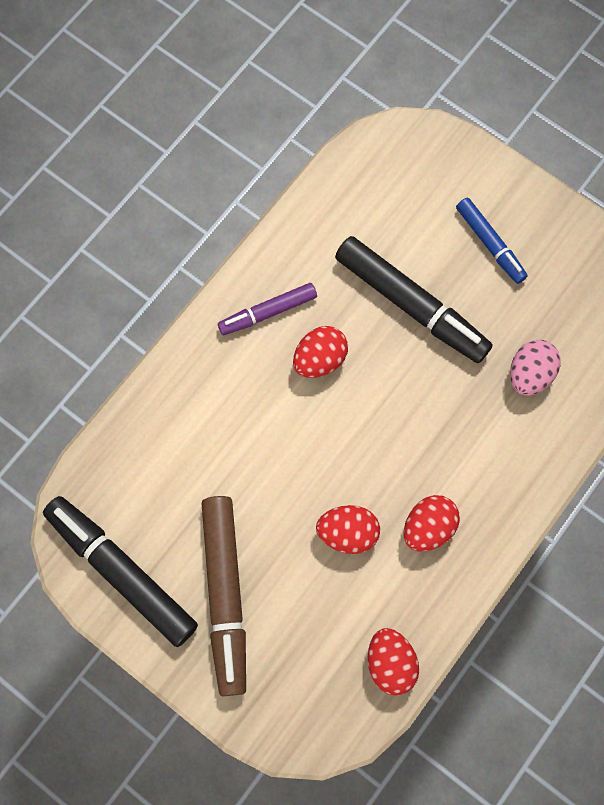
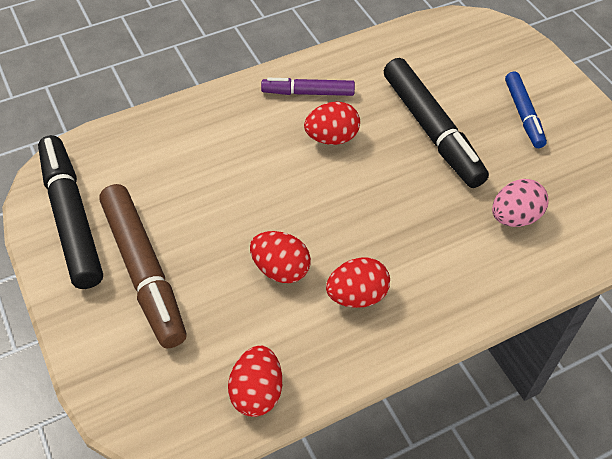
camera: 25 degrees right, 20 degrees down
(225, 595) = (144, 271): brown marker -> brown marker turned 45 degrees counterclockwise

